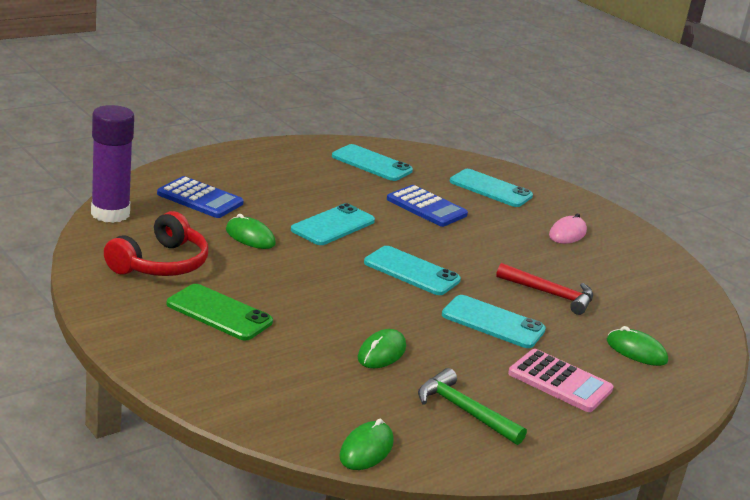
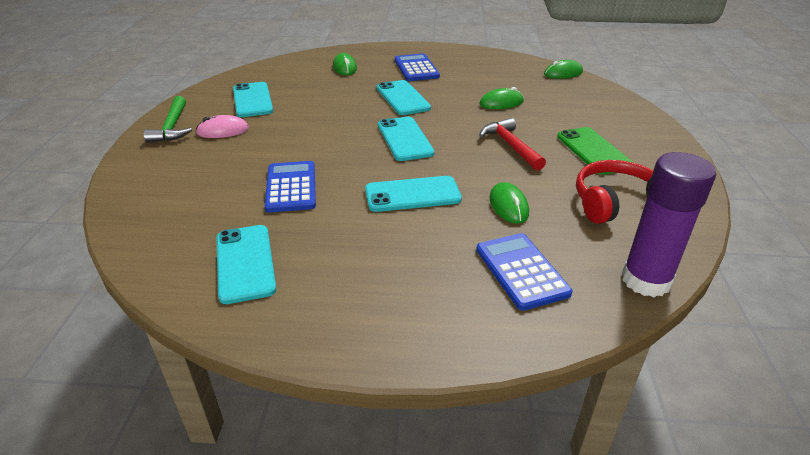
camera: 135 degrees left, 10 degrees up
(464, 411) = (490, 72): green hammer -> green hammer (172, 127)
(490, 189) = (188, 188): turquoise phone -> turquoise phone (252, 100)
(550, 294) = (332, 101): red hammer -> red hammer (511, 146)
(560, 382) = (416, 68): pink calculator -> blue calculator

